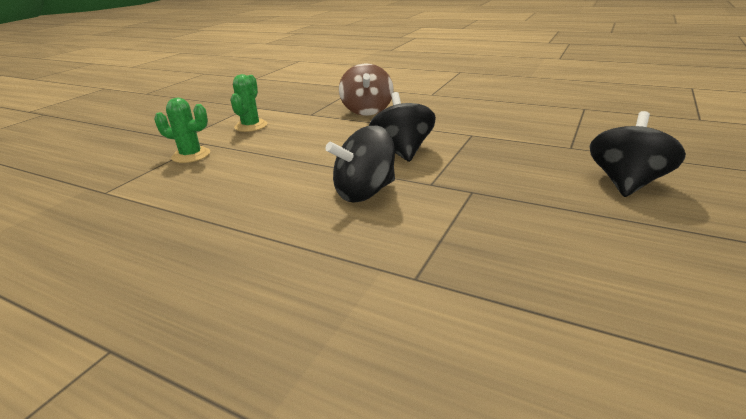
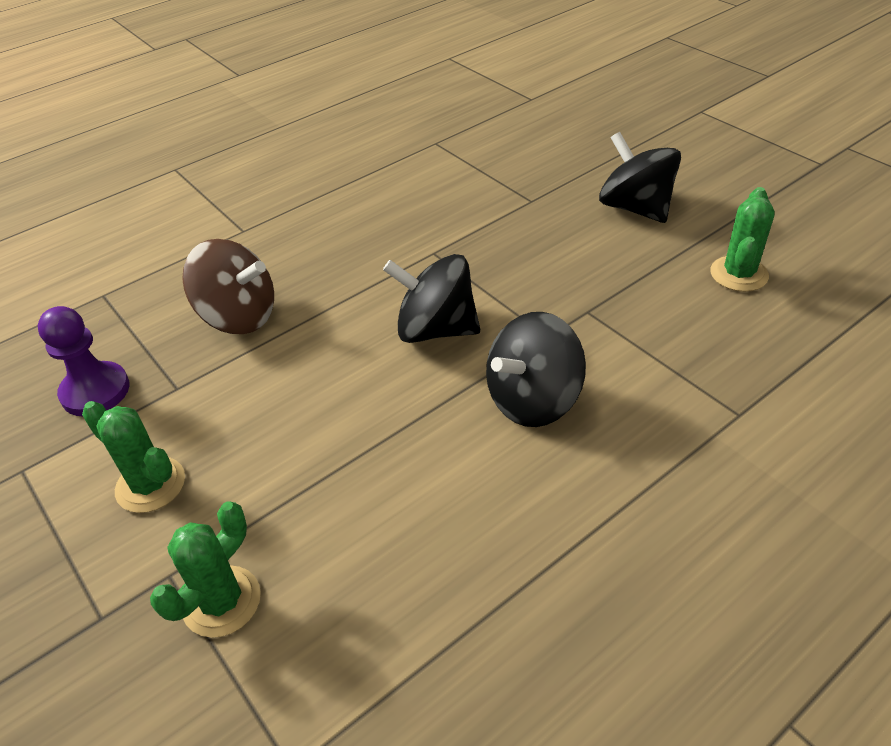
camera: 65 degrees left, 15 degrees up
(298, 103) = (95, 391): none -> purple pawn
(365, 192) = (533, 400): black spinning top -> black spinning top turned 60 degrees clockwise
(607, 247) = (738, 274): none -> green cactus

